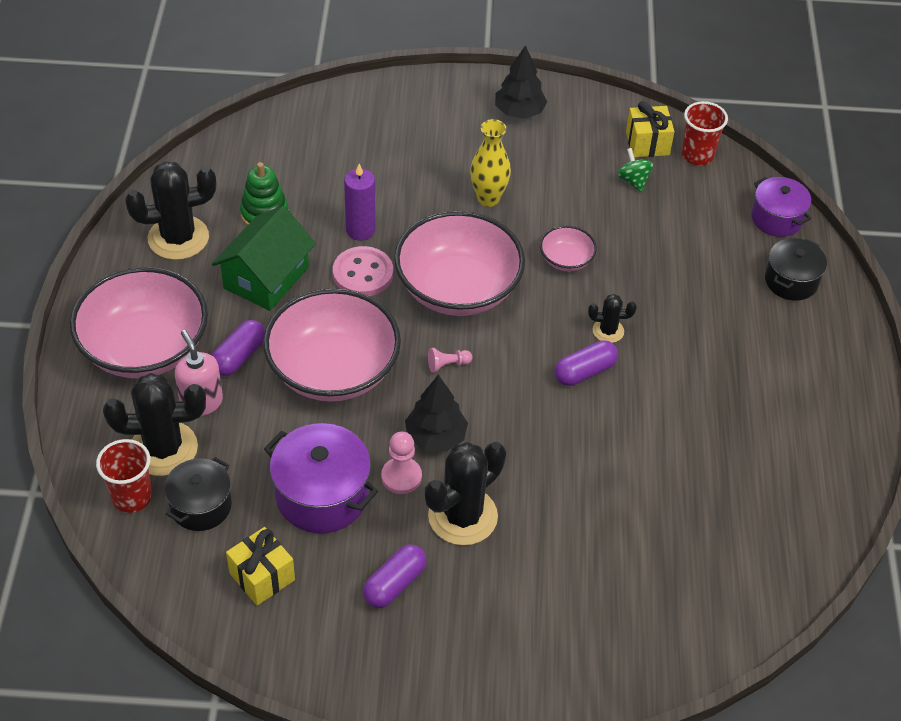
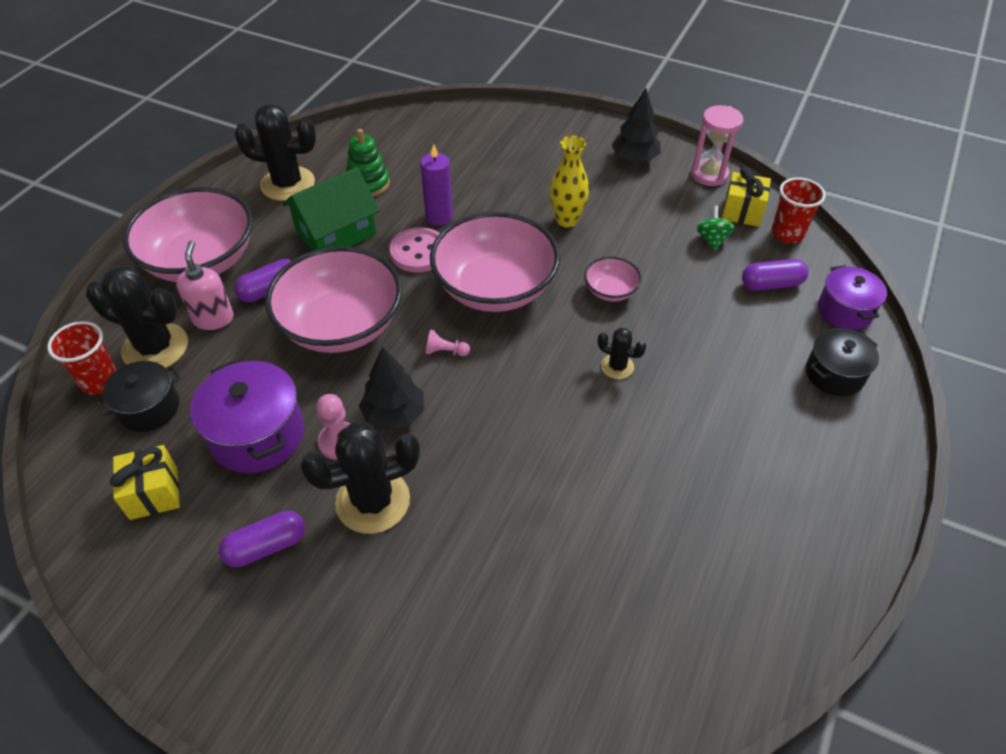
camera: 25 degrees right, 0 degrees up
(585, 372) = (573, 398): purple capsule -> purple capsule (771, 284)
(599, 111) = (709, 174): none -> pink hourglass

